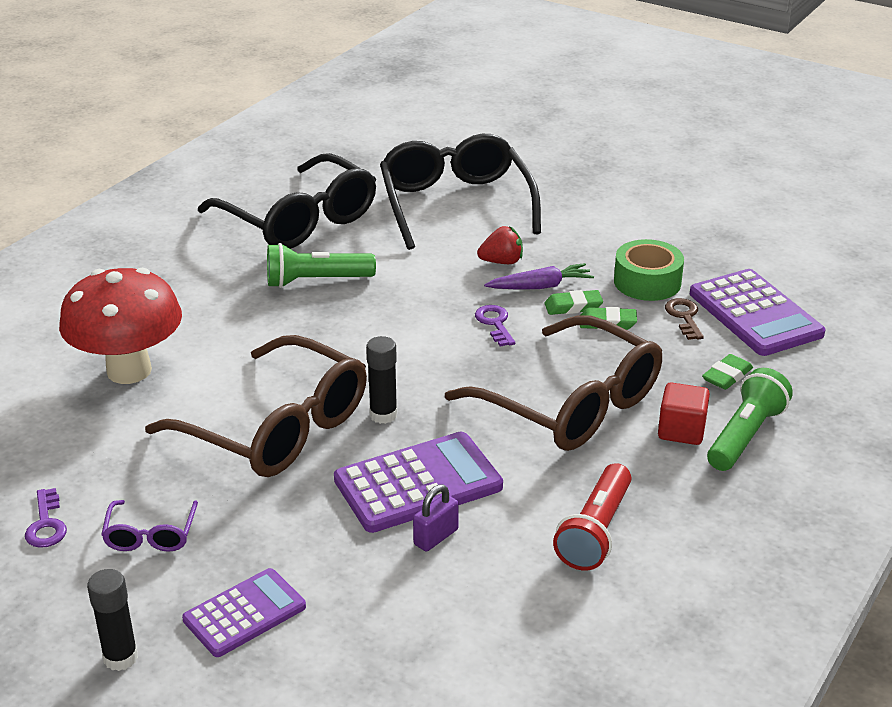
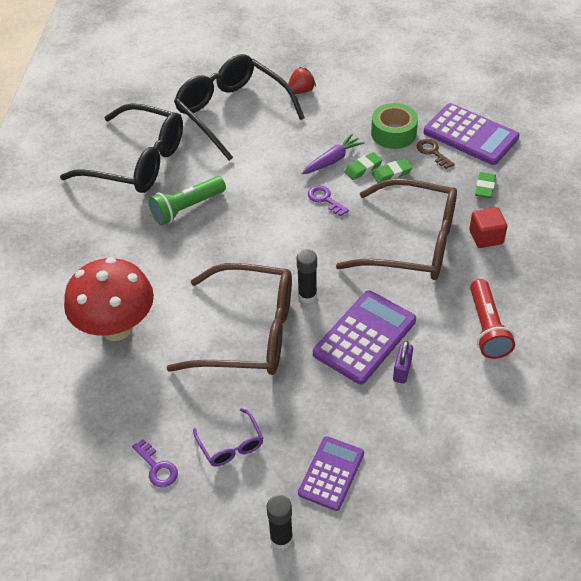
camera: 25 degrees left, 15 degrees up
(501, 262) = (295, 149): red strawberry -> red strawberry (301, 91)
(745, 436) = (522, 226): green flashlight -> none

